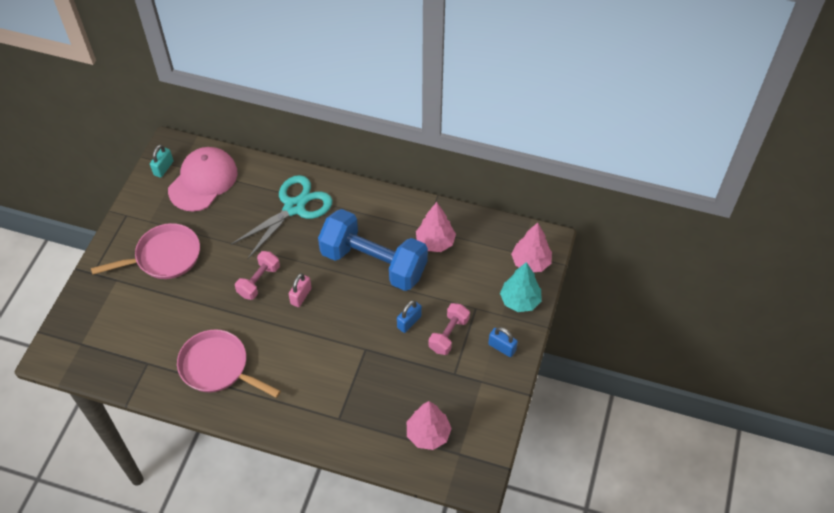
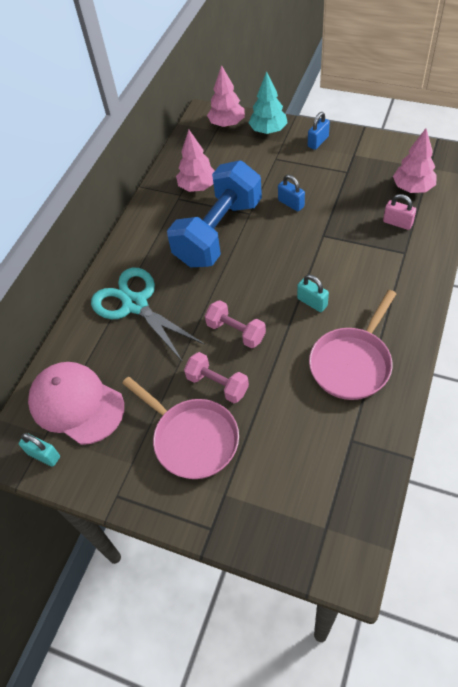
camera: 80 degrees left, 0 degrees up
(164, 257) = (192, 438): pink pan -> pink pan turned 150 degrees clockwise
(285, 338) = (312, 302): none -> turquoise padlock
(301, 296) = (257, 291): pink padlock -> pink padlock (397, 223)
(448, 334) = (305, 176): pink dumbbell -> pink dumbbell (217, 384)

